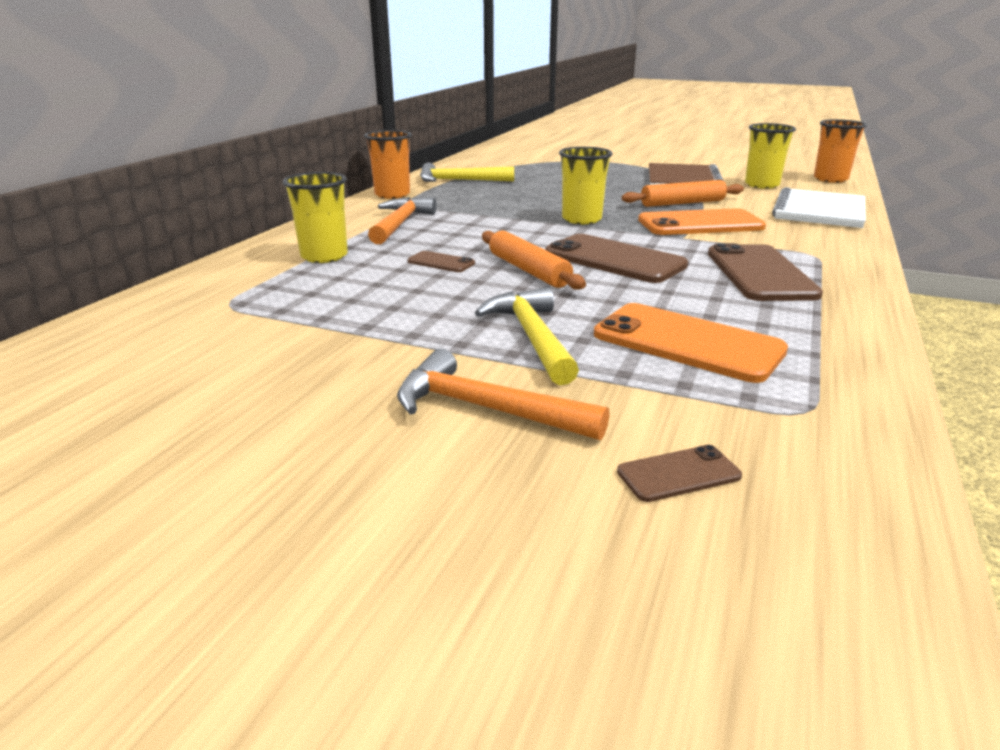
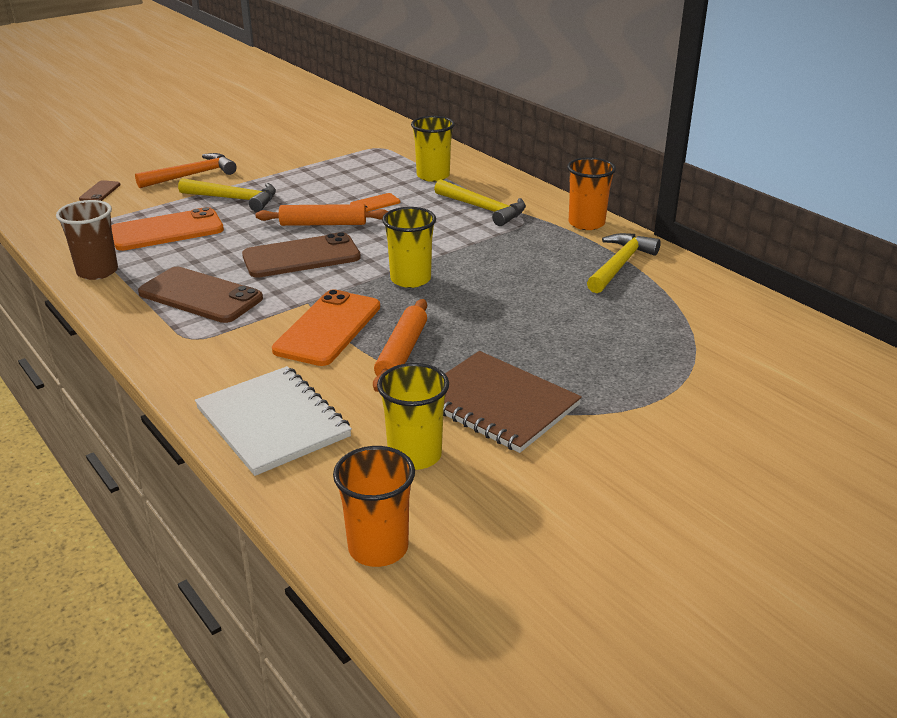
camera: 120 degrees right, 5 degrees up
(400, 224) = (483, 209): orange hammer -> yellow hammer
(441, 262) = (375, 203): brown phone -> orange phone
(843, 339) = (97, 271): none -> brown cup

